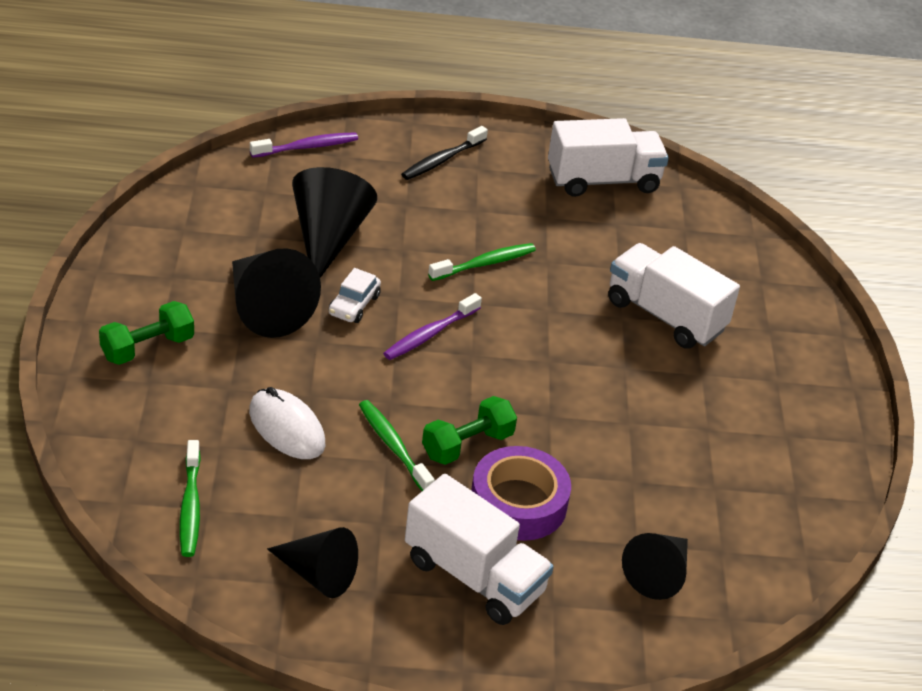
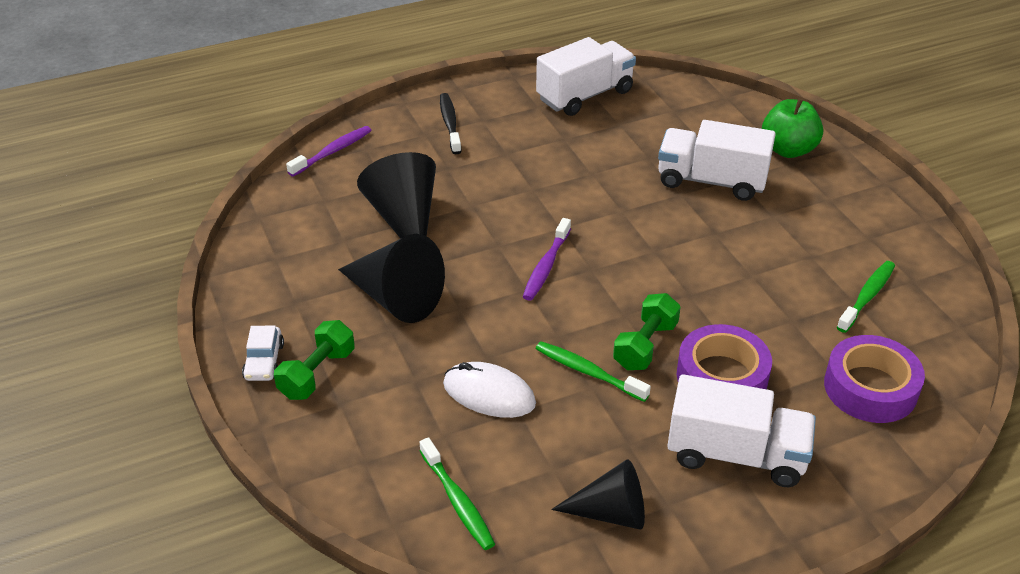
camera: 20 degrees left, 0 degrees up
(354, 305) = (467, 266): white car -> white car (264, 361)
(442, 160) = (450, 123): black toothbrush -> black toothbrush turned 150 degrees clockwise
(485, 263) = (545, 192): green toothbrush -> green toothbrush (867, 296)
(658, 574) = (870, 388): black cone -> purple tape
(775, 315) = (788, 150): none -> green apple

